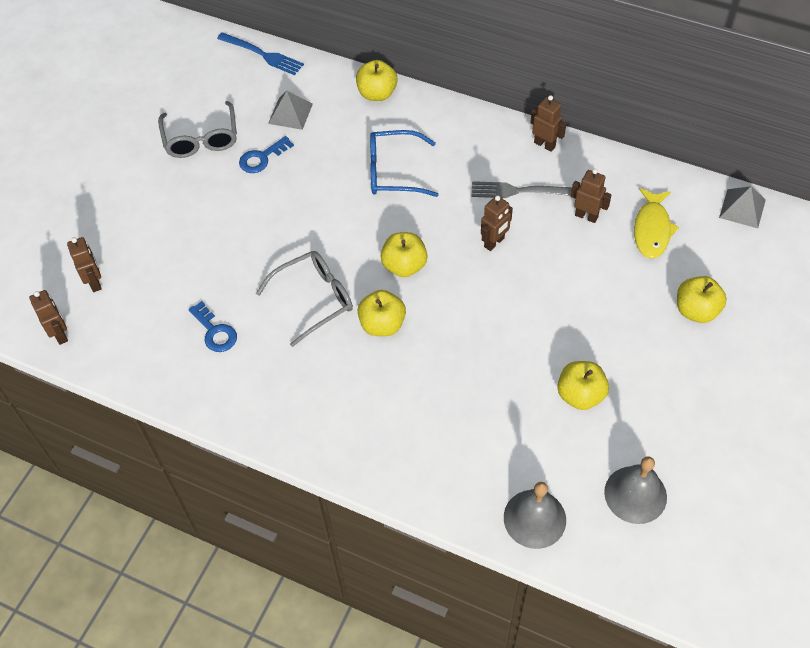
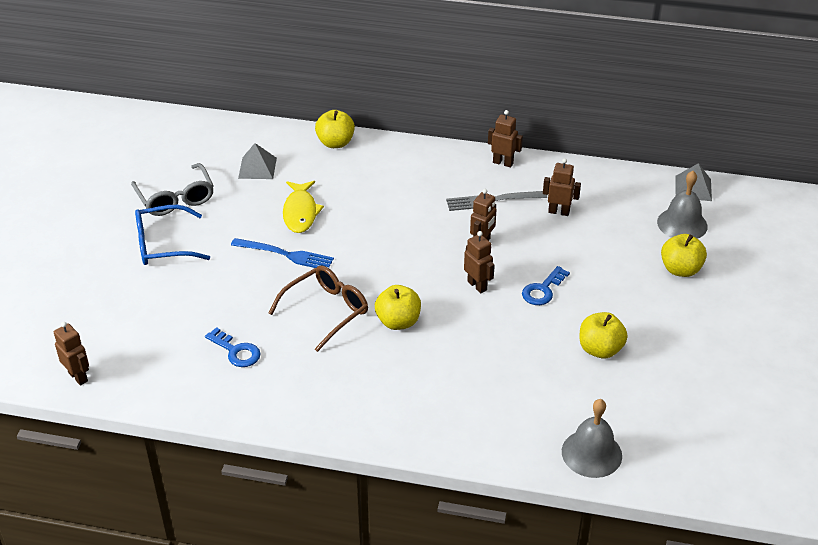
camera: 15 degrees left, 15 degrees down
(95, 282) = (102, 328): brown robot -> brown robot (477, 285)
(262, 158) = (240, 206): blue key -> blue key (543, 290)
(263, 55) = (217, 125): blue fork -> blue fork (286, 254)
(314, 299) = (326, 311): grey glasses -> brown glasses
(393, 172) = (370, 201): blue glasses -> blue glasses (163, 245)
(404, 266) = (404, 272): yellow apple -> none
(635, 494) = (676, 419): grey bell -> grey bell (682, 224)
(652, 229) = (620, 214): yellow fish -> yellow fish (300, 212)

